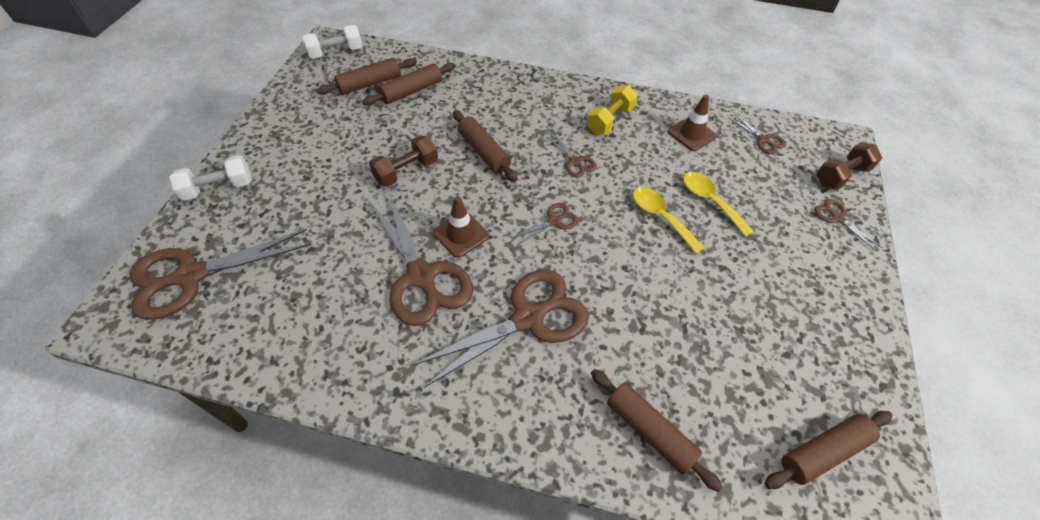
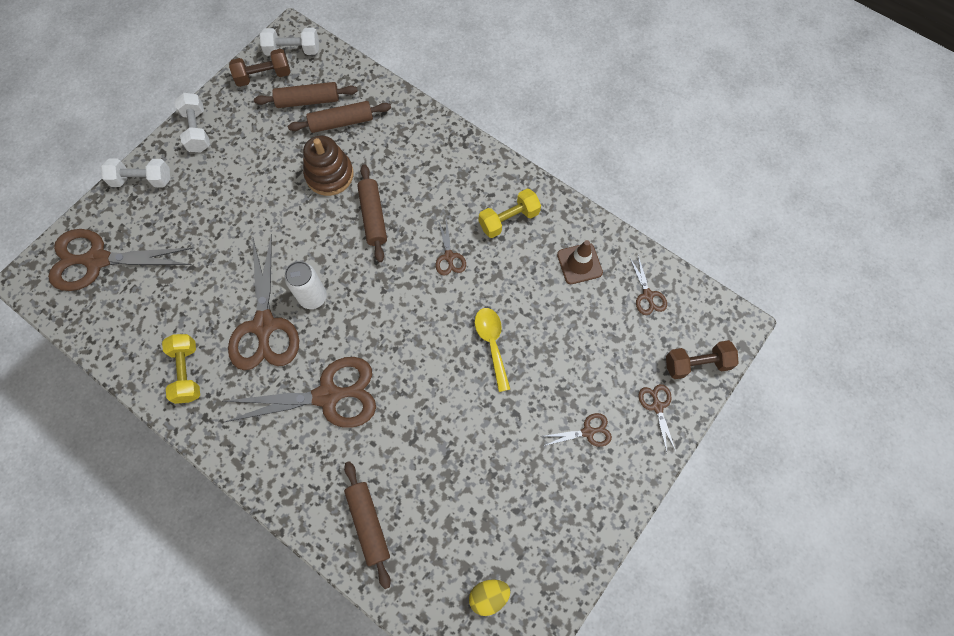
camera: 25 degrees right, 15 degrees up
(264, 132) = (197, 130): none -> white dumbbell
(353, 352) = (187, 372): none -> yellow dumbbell
(406, 171) = (297, 215): brown dumbbell -> brown dumbbell (264, 76)
(422, 132) = (329, 175): none -> brown stacking toy
(461, 234) = (313, 297): brown traffic cone -> white can
(554, 221) = (396, 313): brown scissors -> brown scissors (587, 432)
(710, 201) = (548, 344): yellow spoon -> none
(823, 452) = (489, 596): brown rolling pin -> yellow egg

